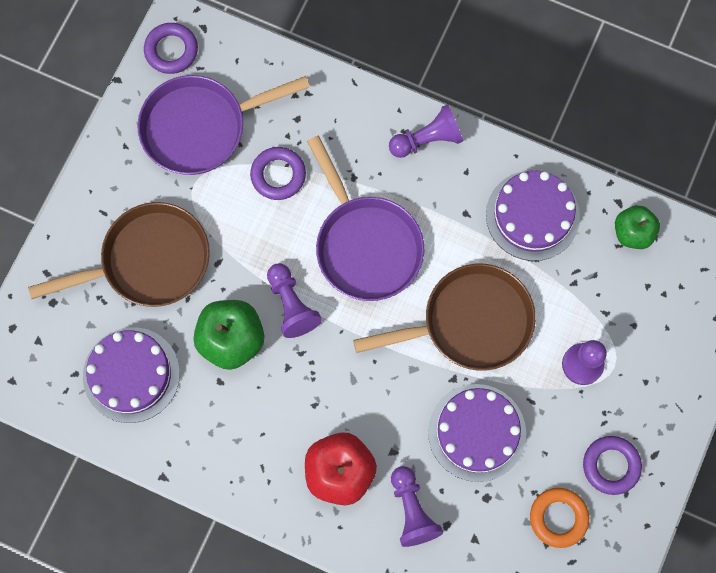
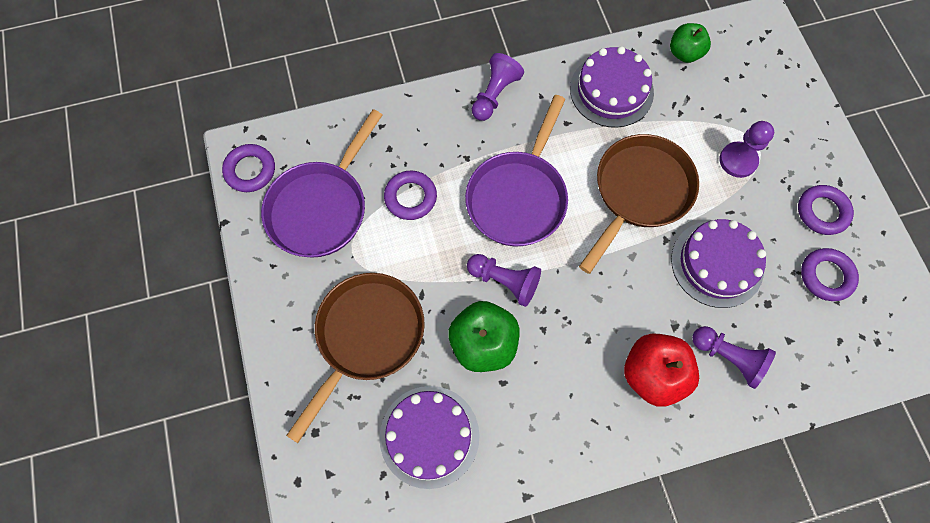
camera: 40 degrees left, 5 degrees down
(365, 245) = (518, 197): purple pan -> purple pan turned 90 degrees clockwise
(558, 518) = (826, 276): orange ring -> purple ring

